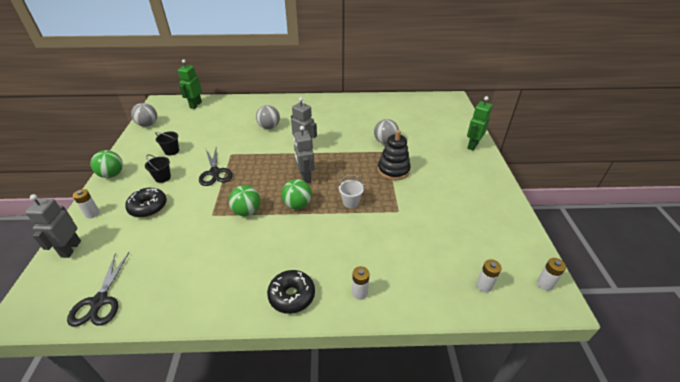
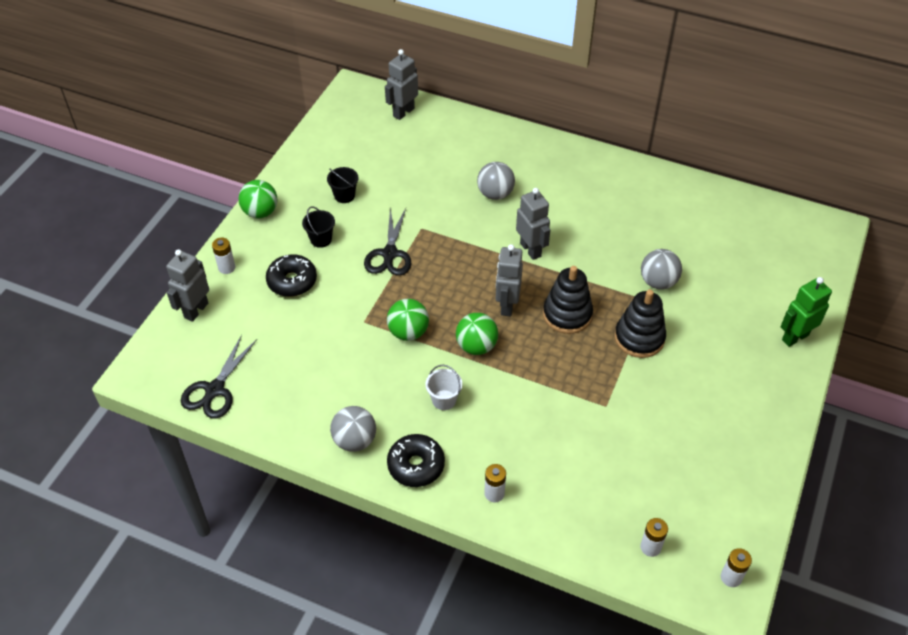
camera: 25 degrees right, 10 degrees up
(148, 124) = (325, 133): grey ball -> grey ball (355, 440)
(195, 105) = (403, 112): green robot -> grey robot
(344, 171) = (567, 314): none -> black stacking toy
(351, 202) = (548, 368): white bucket -> white bucket (444, 400)

